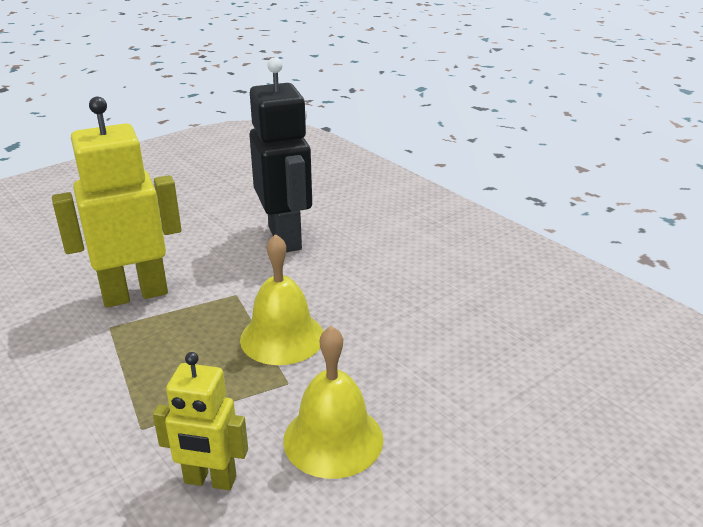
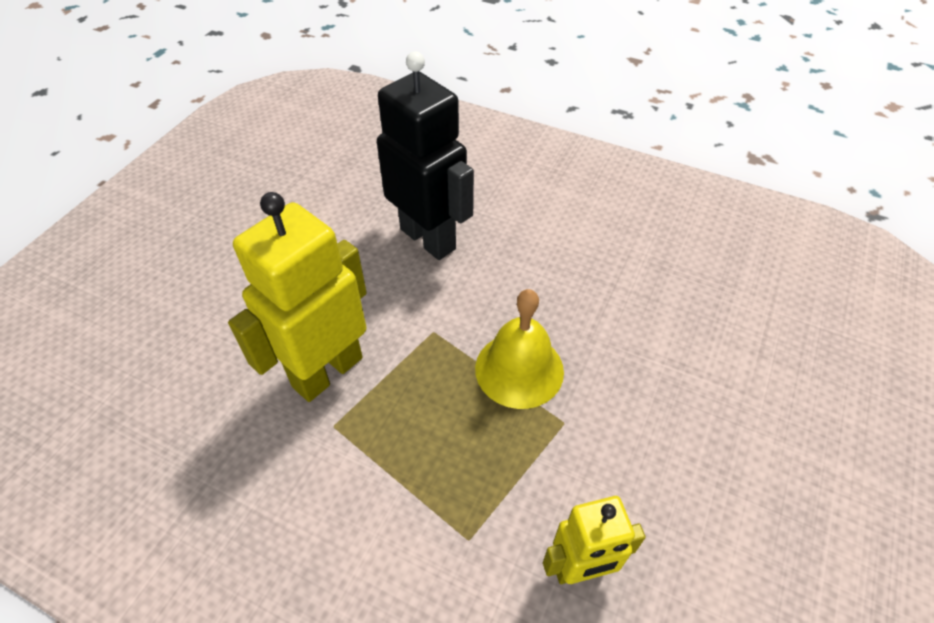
camera: 25 degrees left, 20 degrees up
(333, 439) = (650, 470): yellow bell -> none

